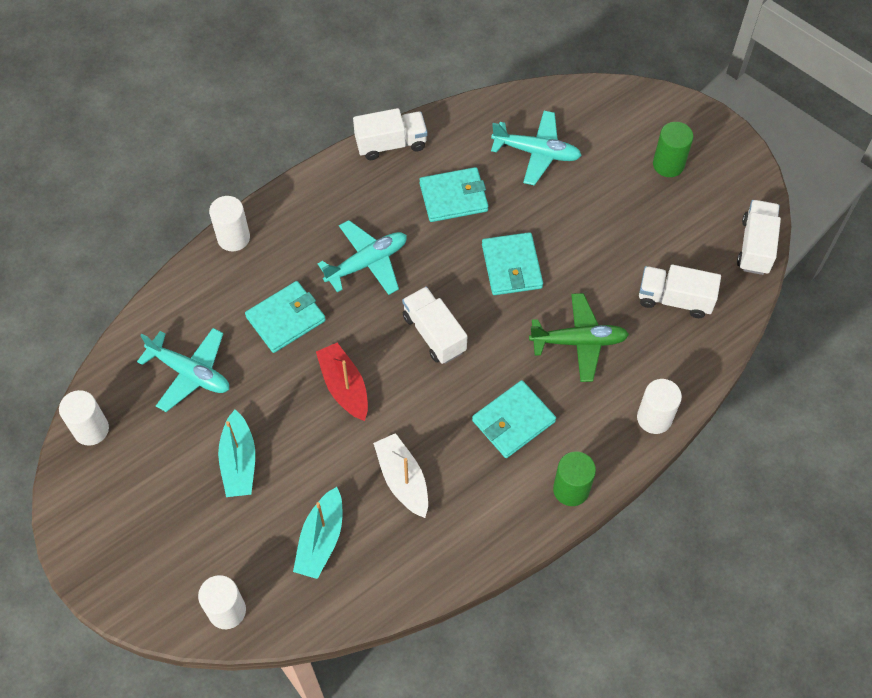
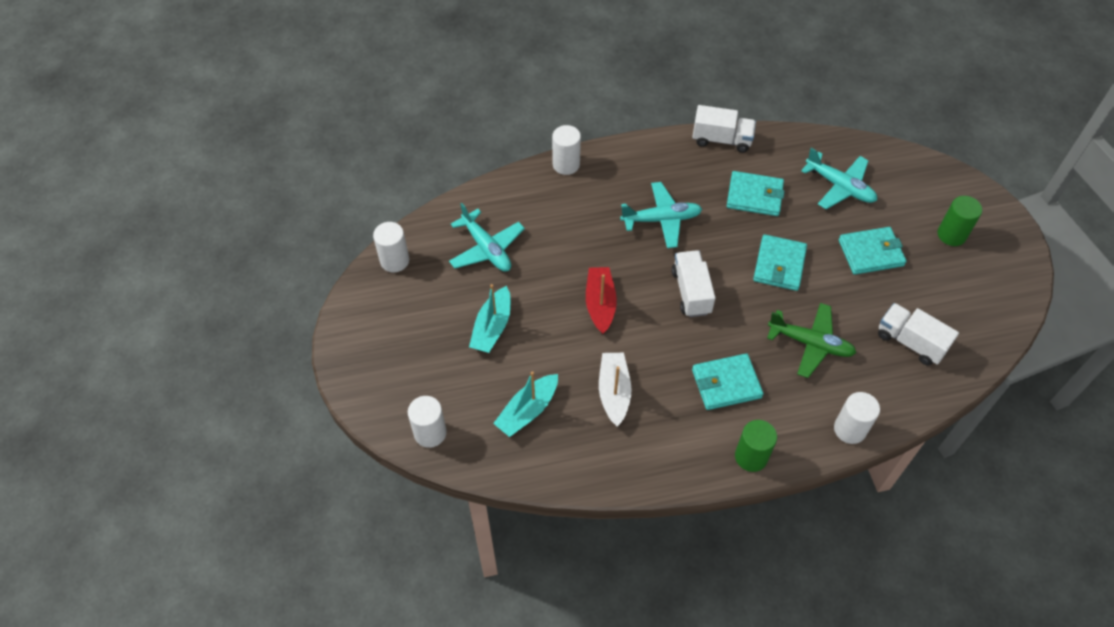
camera: 25 degrees right, 5 degrees down
(286, 319) = (578, 237): turquoise wallet -> turquoise wallet (871, 253)
(755, 246) = (1003, 327): white truck -> none

